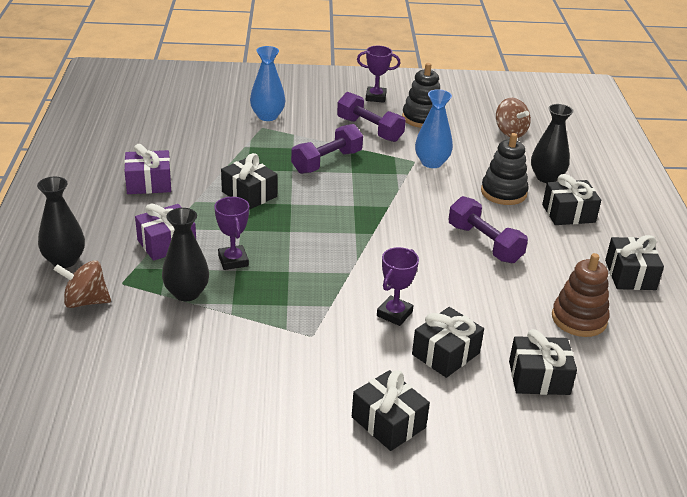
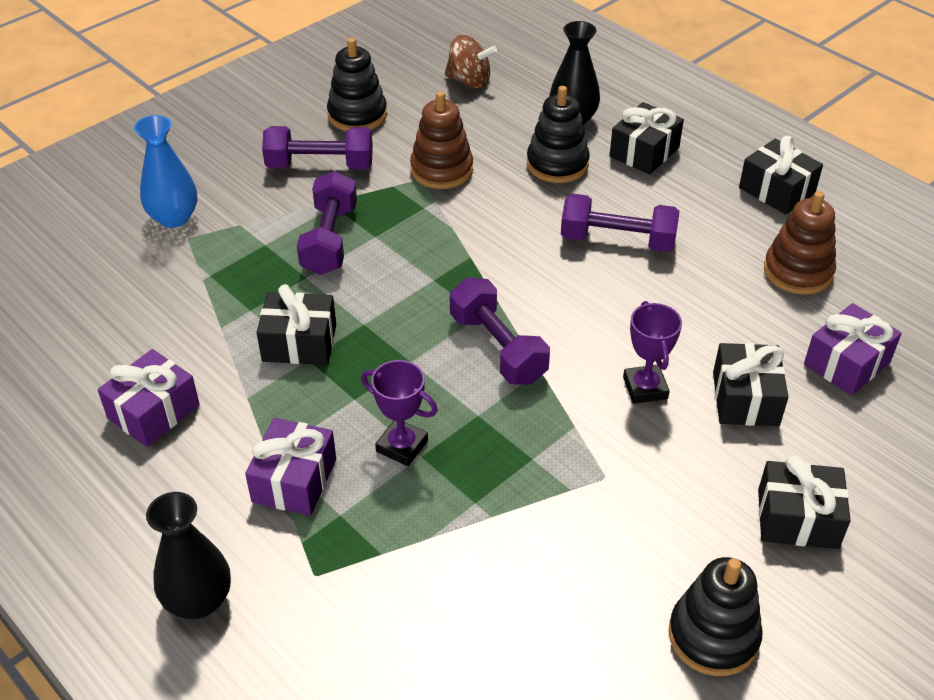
camera: 40 degrees left, 10 degrees up
(85, 301) = (307, 634): brown spinning top -> none
(186, 293) = (408, 528): black vase -> none
(260, 435) = (713, 636): none -> black stacking toy
(341, 251) = (497, 348): none -> purple dumbbell
(375, 97) = (269, 115): purple trophy -> none
(431, 162) = (441, 170): blue vase -> brown stacking toy
(539, 378) = (847, 363): black gift -> purple gift

